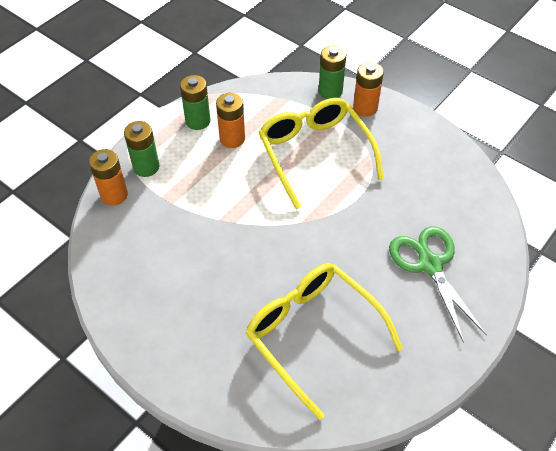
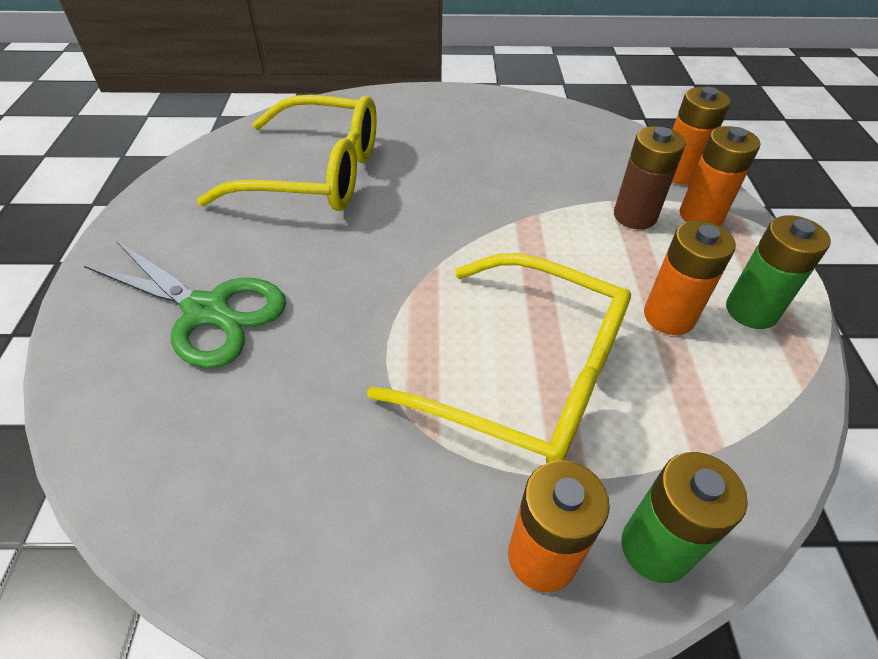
camera: 140 degrees right, 5 degrees down
(146, 167) = (701, 216): green battery -> orange battery
(176, 187) = (635, 216): none -> brown battery

